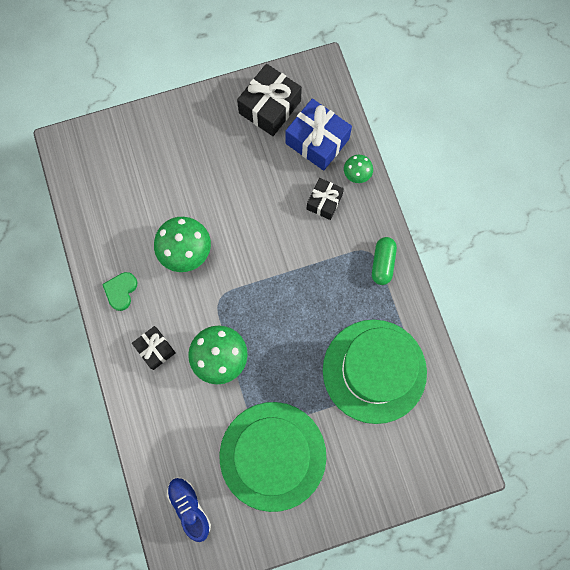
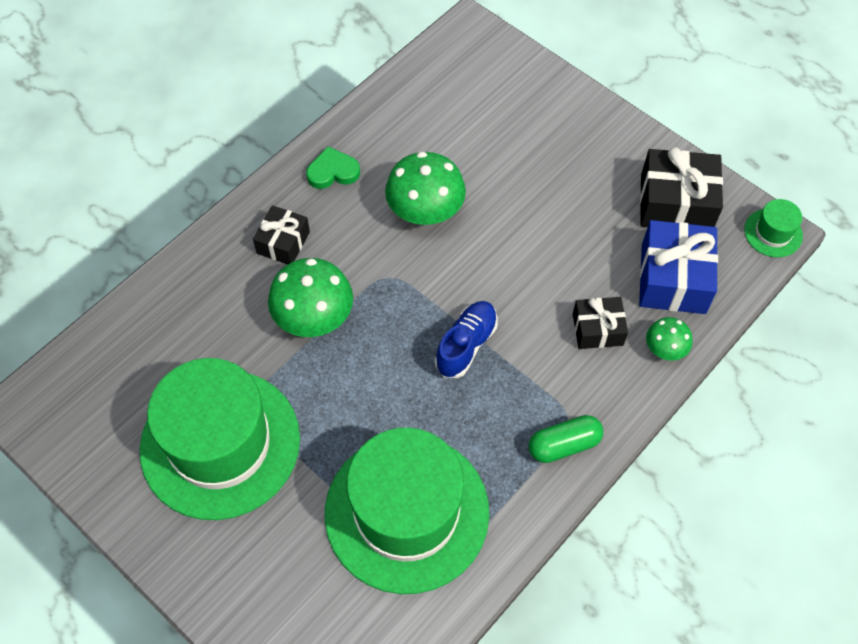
camera: 60 degrees right, 15 degrees down
(190, 507) = (105, 381): blue shoe -> blue shoe (466, 345)
(321, 69) = (773, 233): none -> green hat

